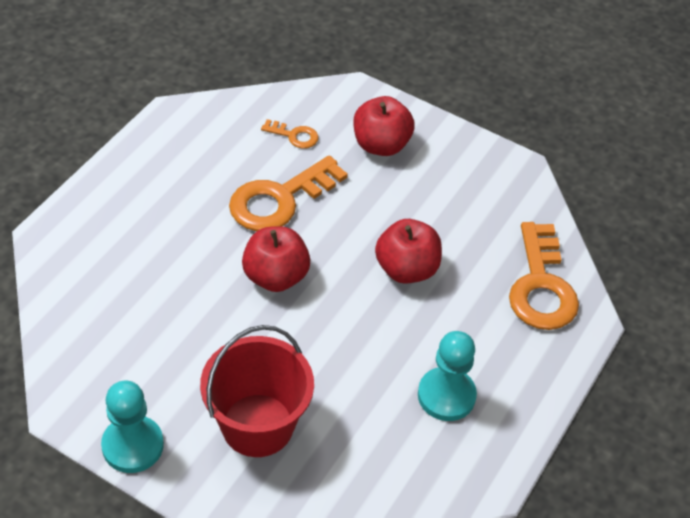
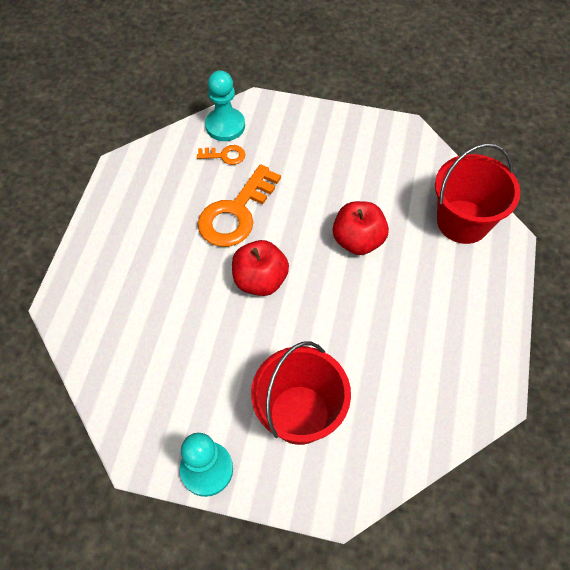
camera: 15 degrees left, 10 degrees up
(381, 145) = (295, 143): red apple -> none
(446, 395) = (432, 337): turquoise pawn -> turquoise pawn (225, 126)
(541, 286) = (463, 221): orange key -> red bucket

